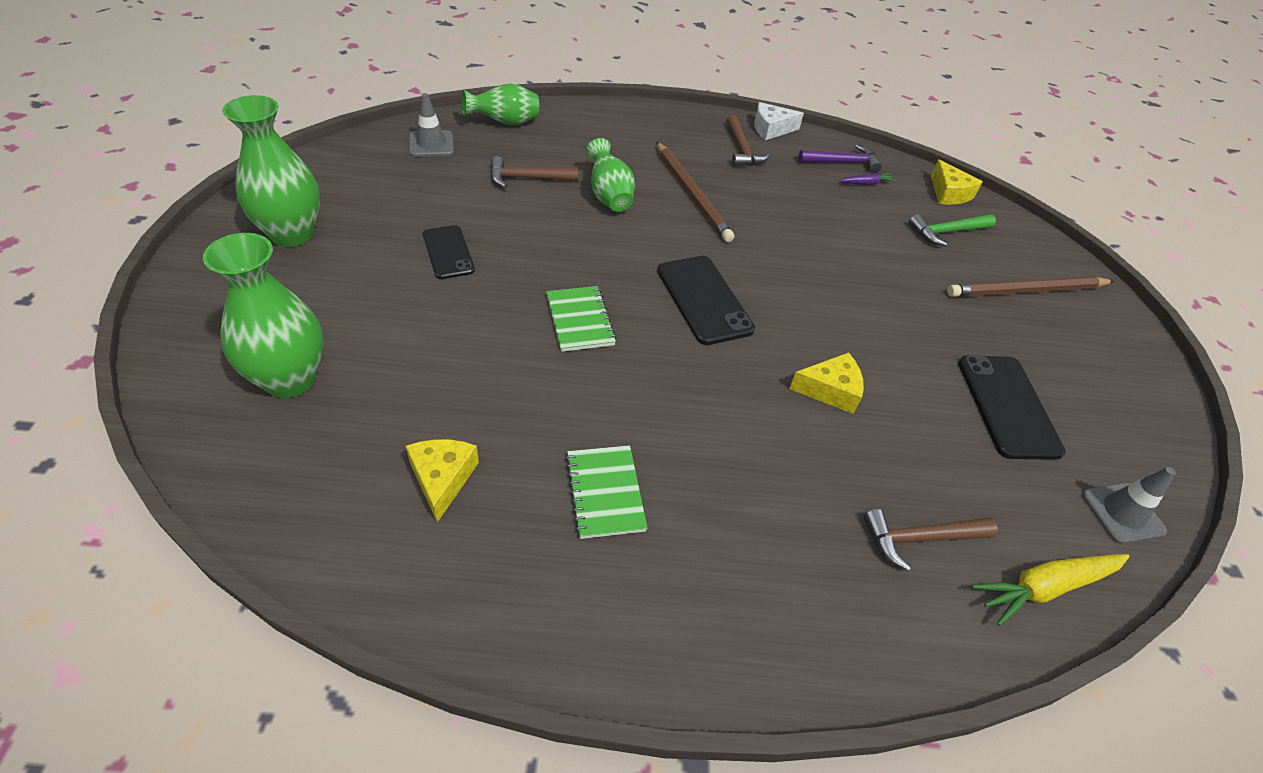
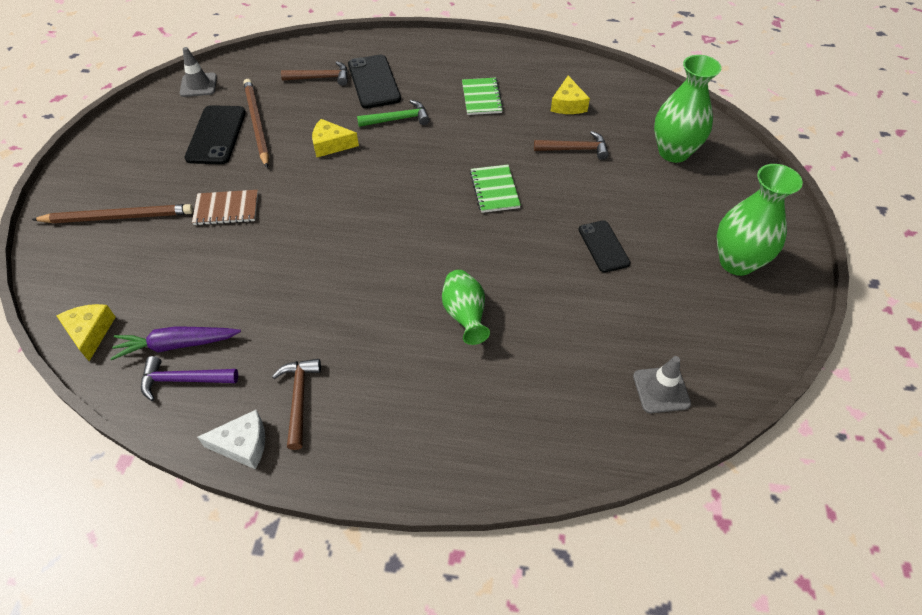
camera: 170 degrees left, 5 degrees up
(505, 122) = (586, 437): green vase -> none
(527, 178) = (548, 338): brown hammer -> brown hammer (575, 149)
(692, 194) = (379, 321): brown pencil -> brown pencil (257, 124)
(703, 300) = (398, 206): black phone -> black phone (374, 82)
(866, 183) = (176, 345): purple carrot -> purple carrot, size x1.87
(911, 299) = (226, 209): none -> brown notebook
(946, 232) = (138, 278): green hammer -> green hammer (398, 119)
(1045, 587) = (270, 61): yellow carrot -> none

